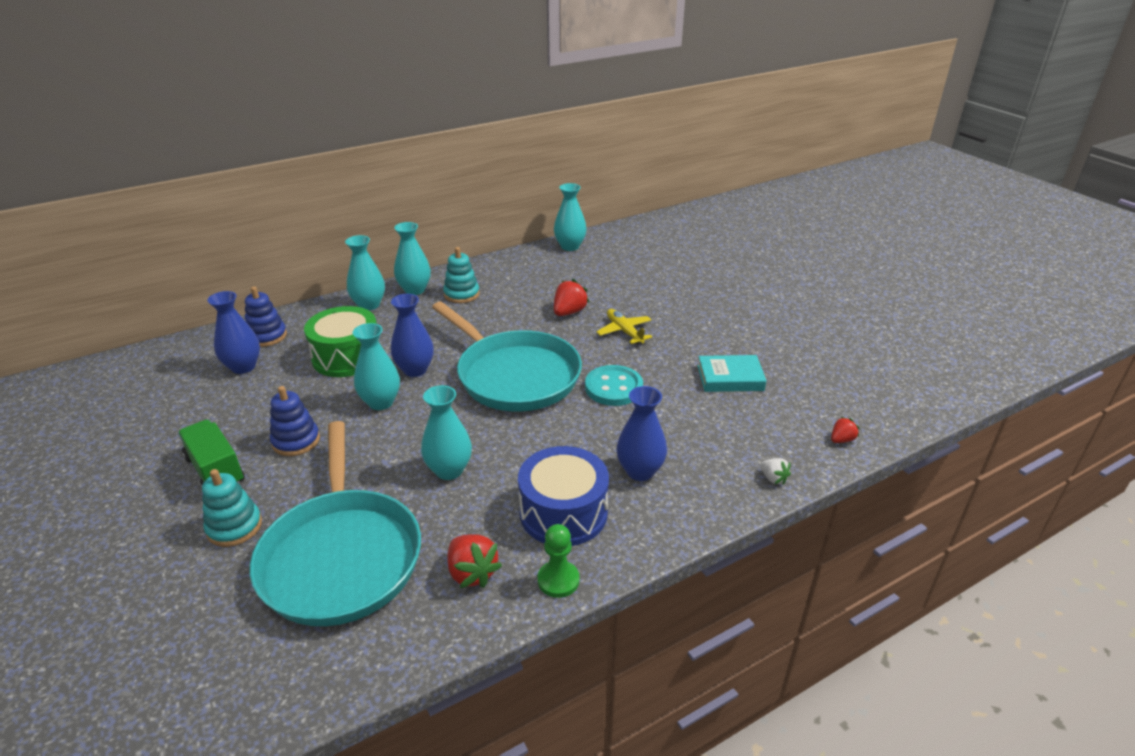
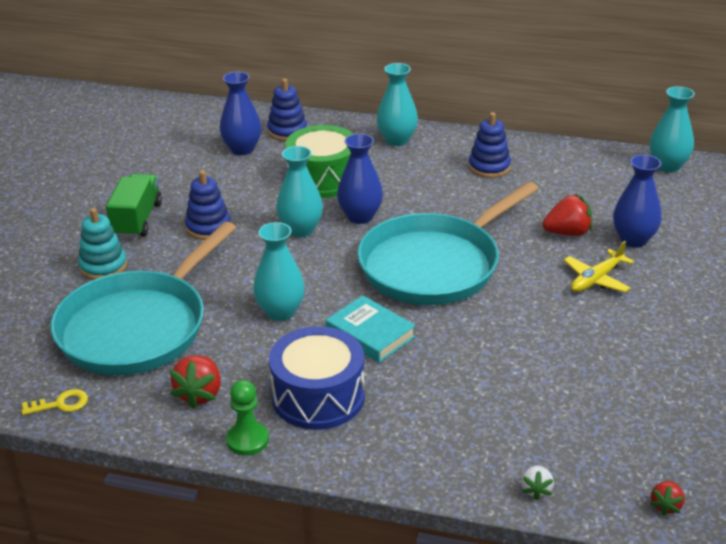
camera: 45 degrees right, 0 degrees up
(357, 670) = (60, 404): none -> yellow key
(415, 290) = (453, 144): turquoise vase -> none
(461, 294) = (489, 167): turquoise stacking toy -> blue stacking toy
(514, 375) = (434, 265): turquoise pan -> turquoise pan turned 45 degrees clockwise
(613, 387) = (507, 324): turquoise button -> none
(624, 331) = (596, 279): yellow plane -> yellow plane turned 150 degrees counterclockwise
(640, 471) = (424, 406): blue vase -> blue vase (633, 240)
(730, 378) = (639, 381): turquoise book -> turquoise book (370, 334)
(841, 440) = (666, 505): red strawberry -> red strawberry turned 105 degrees clockwise

